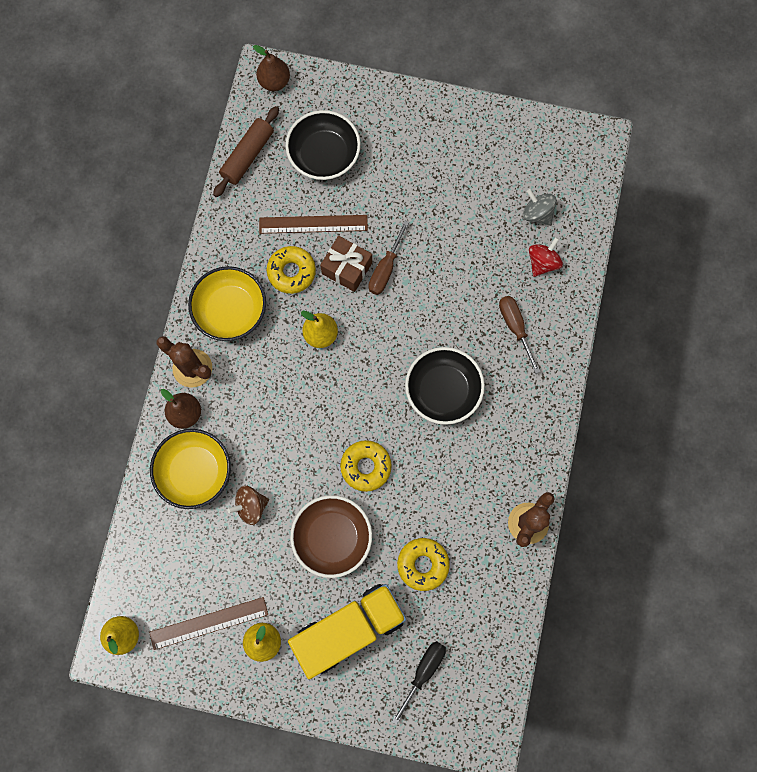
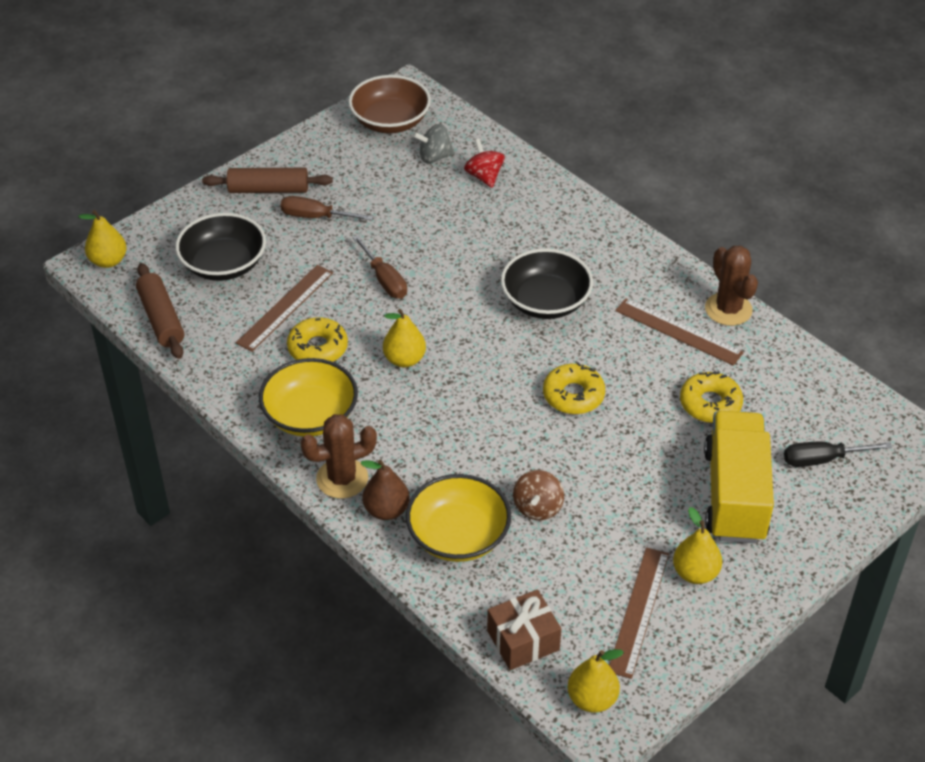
camera: 55 degrees left, 30 degrees down
(274, 82) = (108, 261): brown pear -> yellow pear
(332, 537) = (626, 459): brown bowl -> brown bowl (390, 121)
(347, 268) = (356, 306): brown gift -> brown gift (523, 640)
(417, 128) = (268, 189): none -> brown rolling pin
(423, 672) = (823, 459): black screwdriver -> black screwdriver turned 75 degrees counterclockwise
(479, 501) = (678, 331): none -> brown ruler
(515, 328) = (529, 224): brown screwdriver -> brown screwdriver (316, 217)

